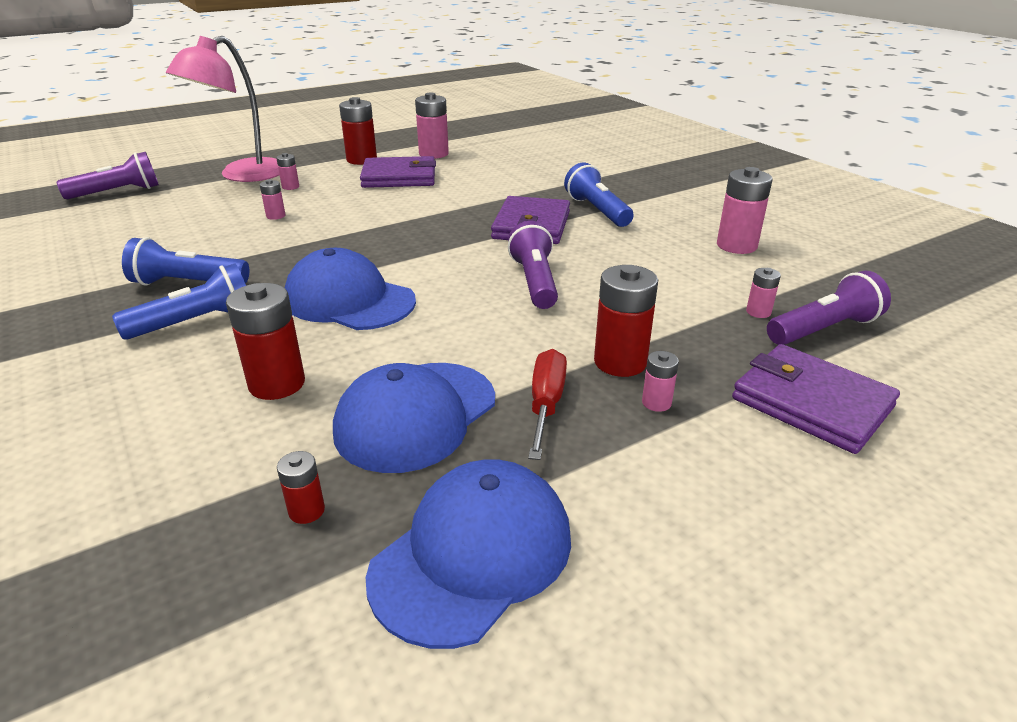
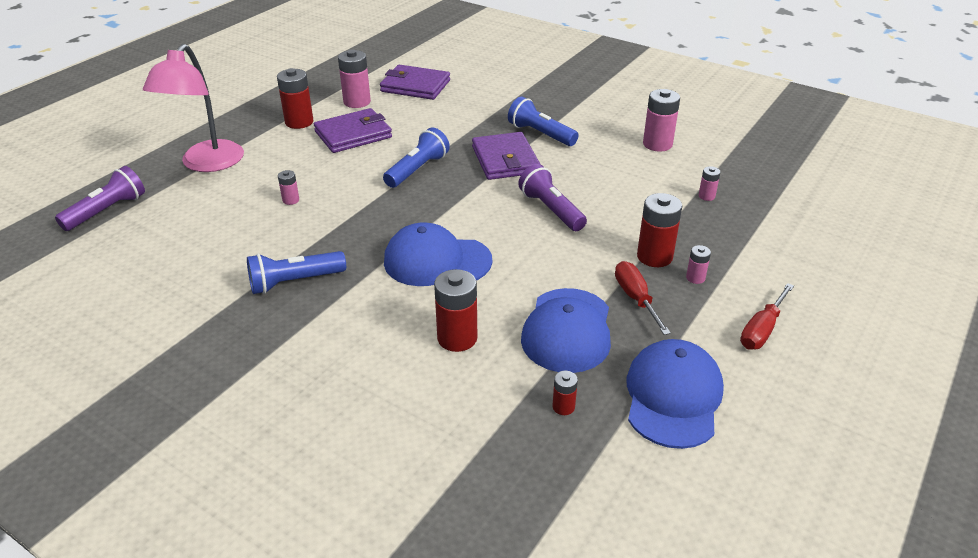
camera: 25 degrees left, 5 degrees up
(196, 322) = (343, 311): blue flashlight -> blue flashlight (417, 170)
(290, 187) = (268, 166): pink battery -> none
(705, 503) = (762, 329): none -> red screwdriver
(812, 403) = (774, 252): purple wallet -> purple wallet (415, 86)
(823, 329) = (750, 199): purple flashlight -> none

